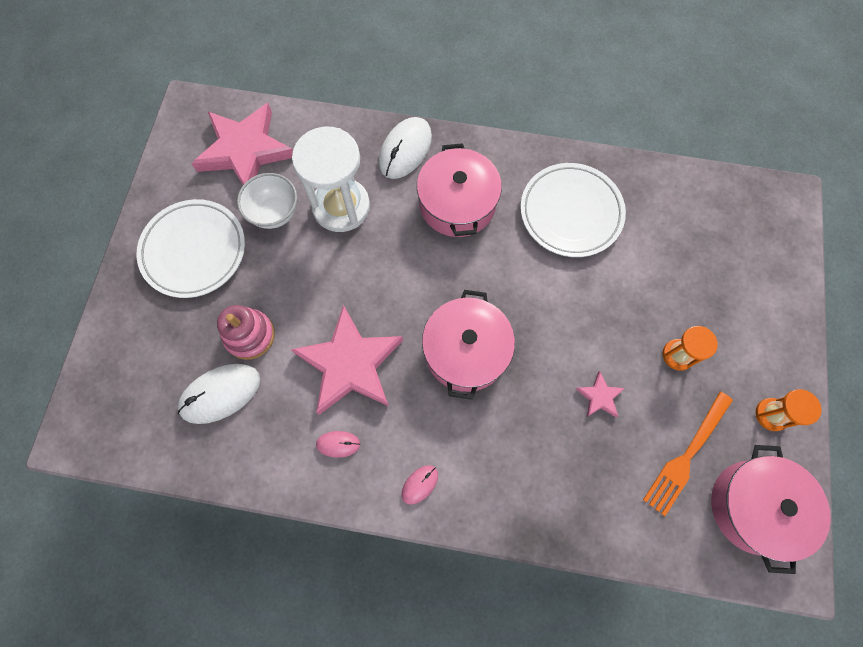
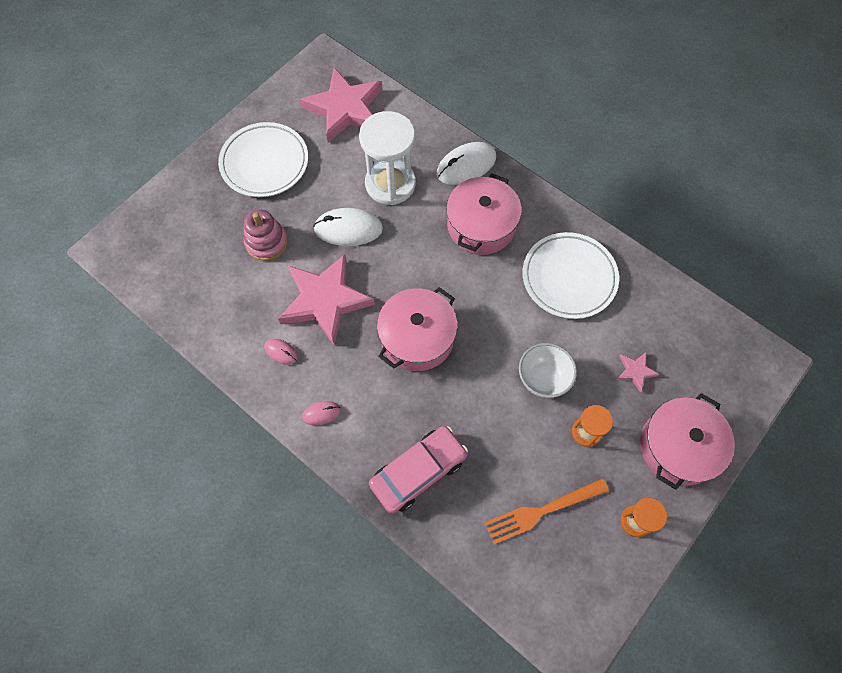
camera: 30 degrees right, 5 degrees down
(220, 394) = (221, 272): white mouse -> white mouse (348, 229)
(274, 213) = (338, 164): white bowl -> white bowl (543, 379)
(551, 487) = (418, 471): none -> pink car
(599, 397) = (500, 428): pink star -> pink star (635, 371)
(754, 507) = (572, 581): pink pot -> pink pot (678, 447)

